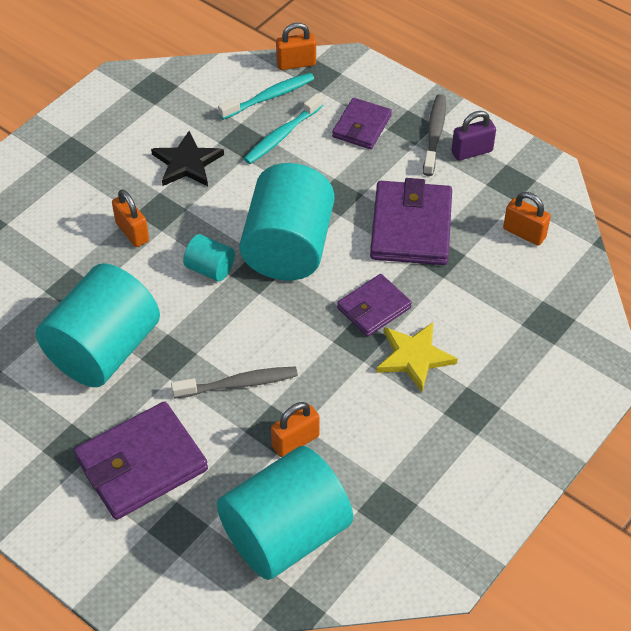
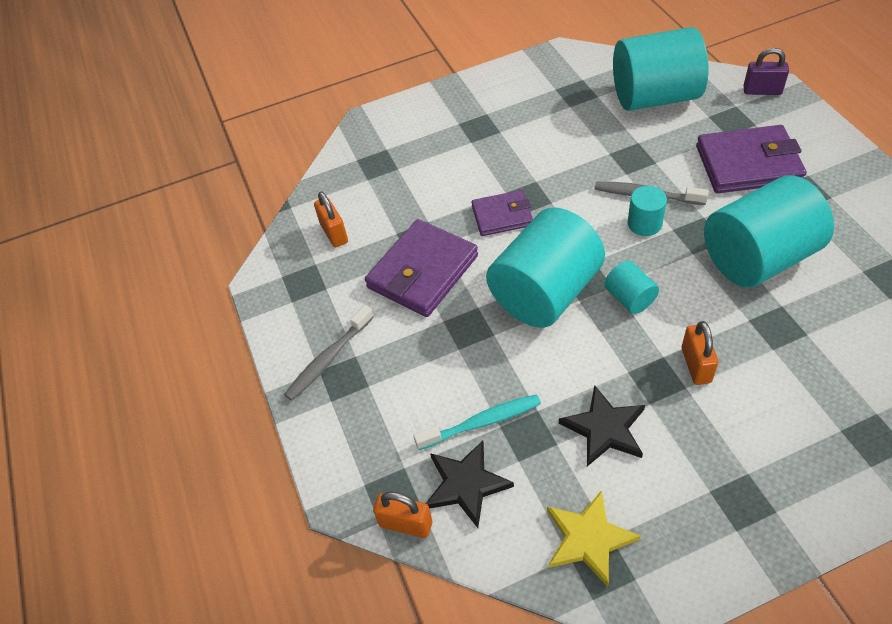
camera: 145 degrees left, 0 degrees up
(226, 349) = (644, 223): none -> turquoise cylinder
(269, 97) = (466, 484): turquoise toothbrush -> black star
(295, 441) = (620, 145): orange padlock -> none
(361, 126) = (392, 398): purple wallet -> none
(414, 357) = (495, 171): yellow star -> yellow star (588, 539)
(472, 152) = (310, 325): purple padlock -> purple padlock (762, 91)

